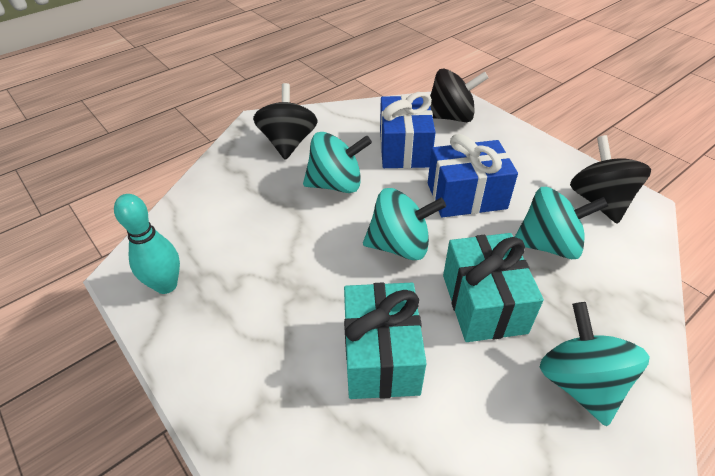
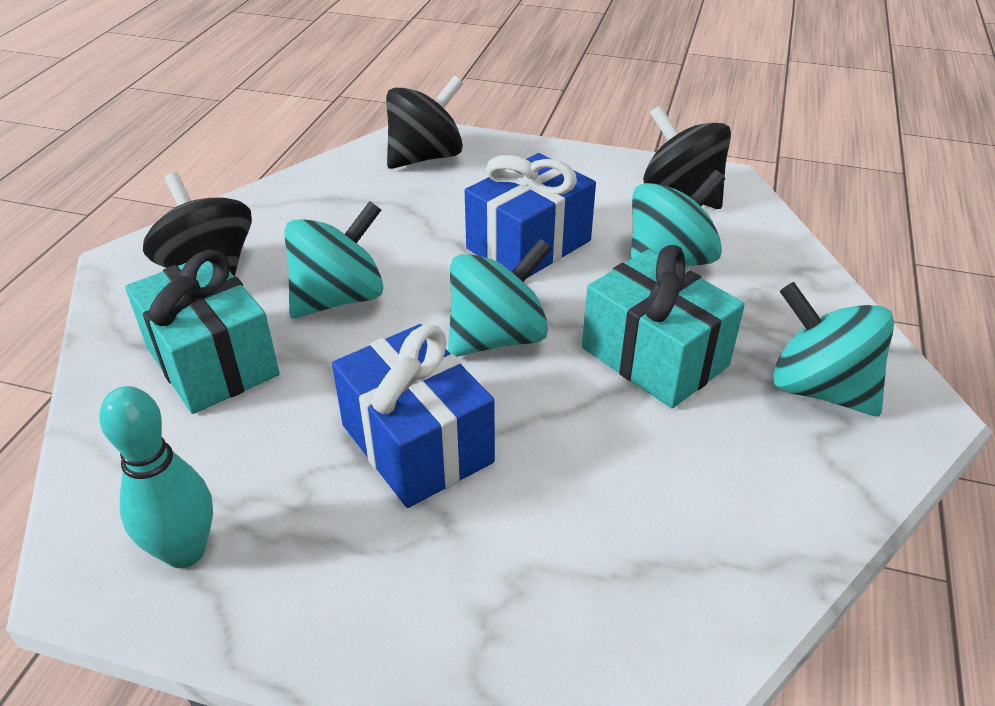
camera: 35 degrees left, 5 degrees down
(381, 355) = (589, 475): turquoise gift -> turquoise gift (212, 361)
(404, 149) = (396, 217): blue gift -> blue gift (417, 443)

